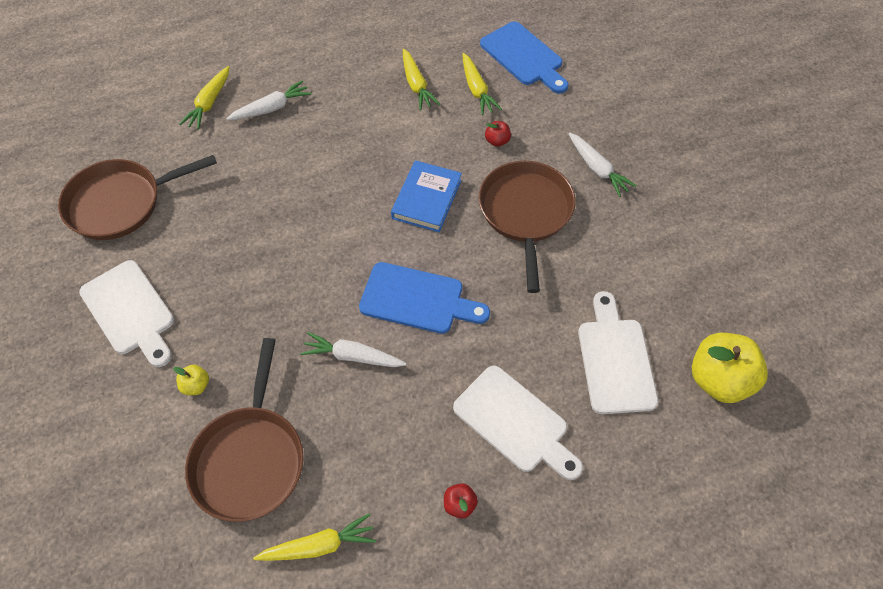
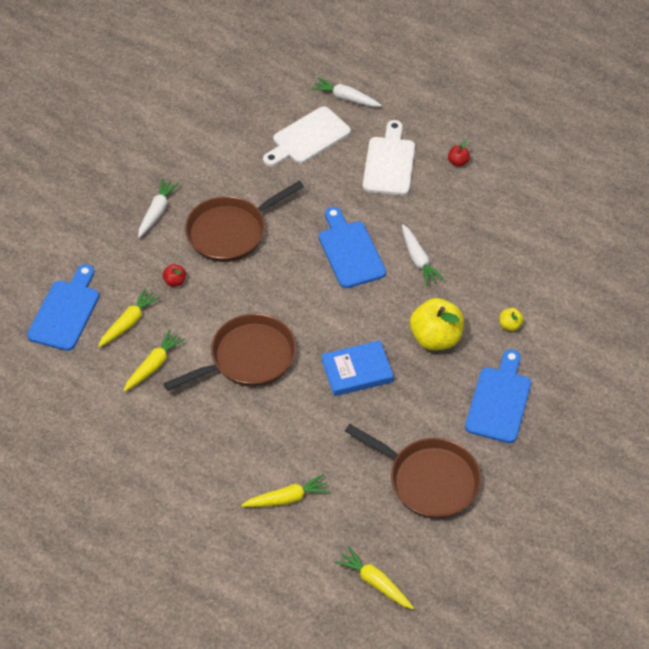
camera: 125 degrees left, 5 degrees down
(130, 311) = (499, 401): white cutting board -> blue cutting board
(250, 459) = (524, 267): brown pan -> brown pan (248, 358)
(271, 108) = (257, 449): white carrot -> white carrot (346, 98)
(319, 545) = (535, 207): yellow carrot -> yellow carrot (375, 582)
(426, 199) = (264, 292): blue book -> blue book (357, 371)
(719, 380) = (281, 89): yellow apple -> yellow apple (435, 338)

